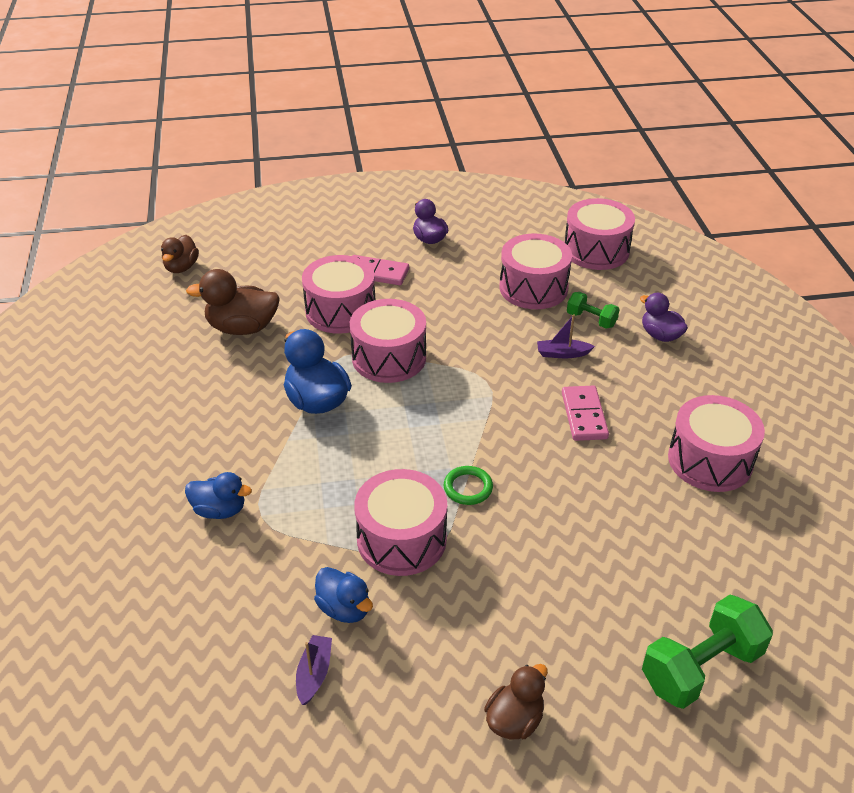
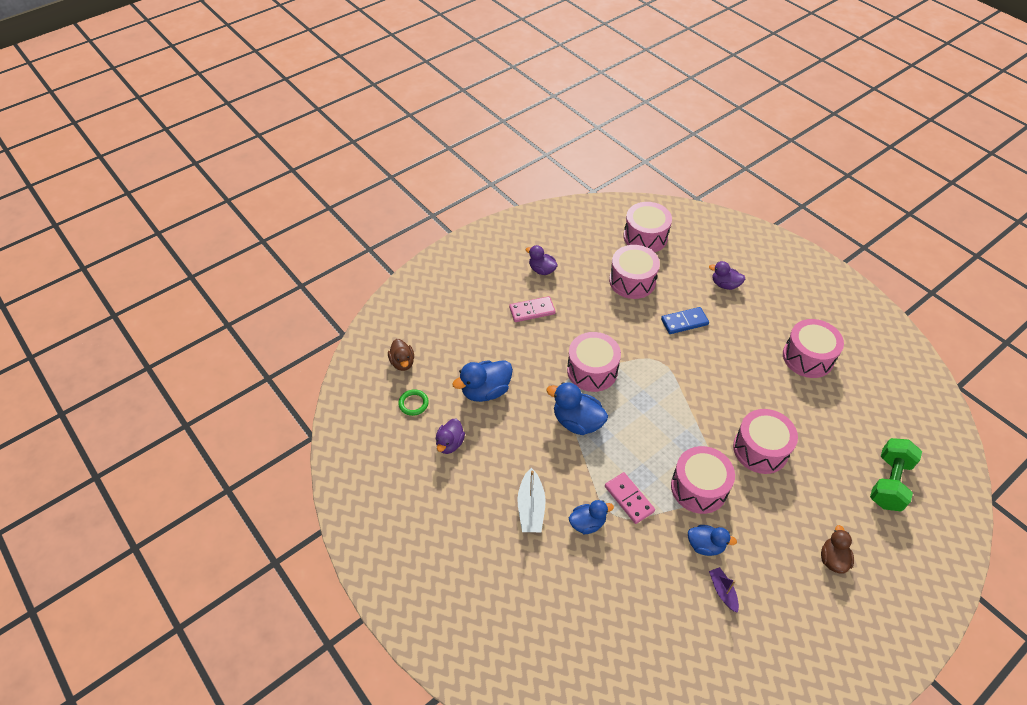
camera: 30 degrees left, 10 degrees up
(150, 361) = (450, 443): none -> purple duck
(171, 462) = (531, 507): none -> white boat
(242, 328) = (485, 391): brown duck -> blue duck
(340, 311) = (535, 350): pink drum -> pink drum (760, 449)
(468, 488) = (706, 437): green ring -> green ring (413, 403)
(562, 354) = (684, 322): purple boat -> blue domino
(584, 415) = (727, 359): pink domino -> pink domino (629, 499)
(591, 320) = (681, 290): green dumbbell -> none

